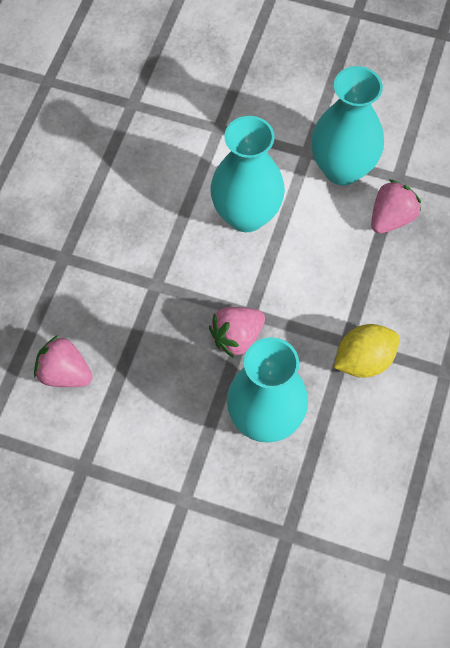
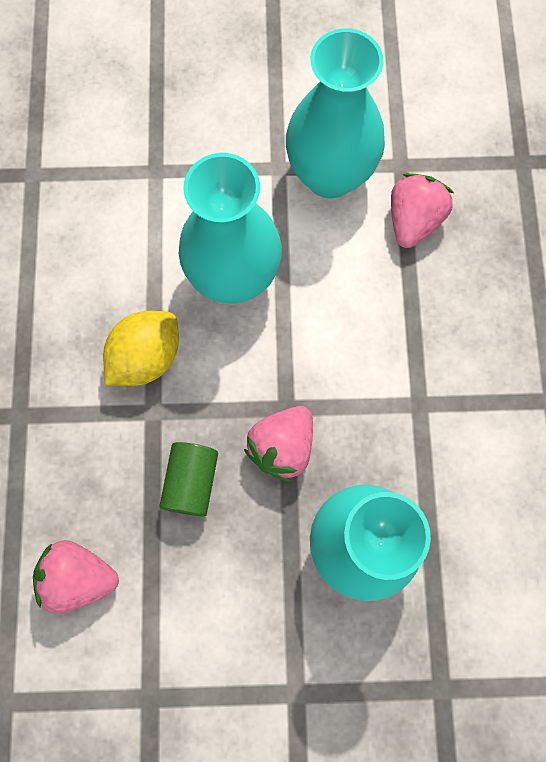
camera: 20 degrees left, 10 degrees up
(164, 339) = (191, 482): none -> green cylinder
(363, 360) = (449, 421): yellow lemon -> yellow lemon (146, 357)

